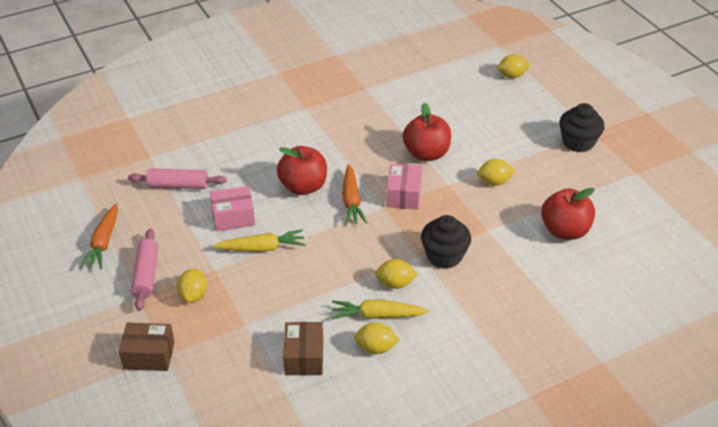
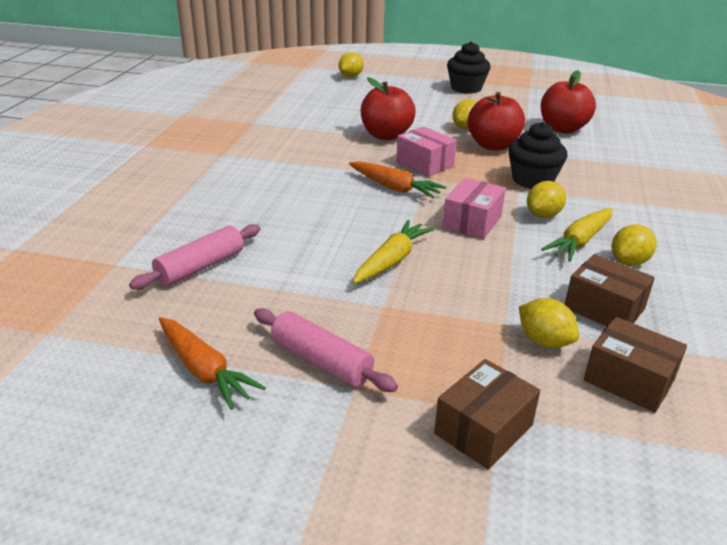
camera: 50 degrees left, 10 degrees down
(193, 295) = (409, 339): yellow lemon -> yellow lemon (544, 341)
(233, 217) = (314, 256): pink box -> pink box (472, 222)
(240, 393) = (629, 380): none -> brown box
(303, 187) = (334, 200): red apple -> red apple (493, 145)

